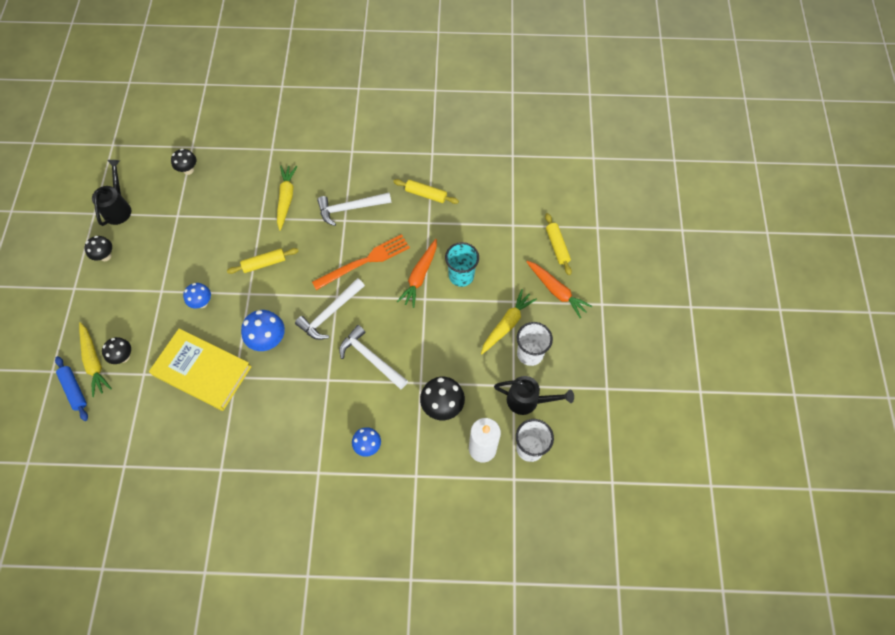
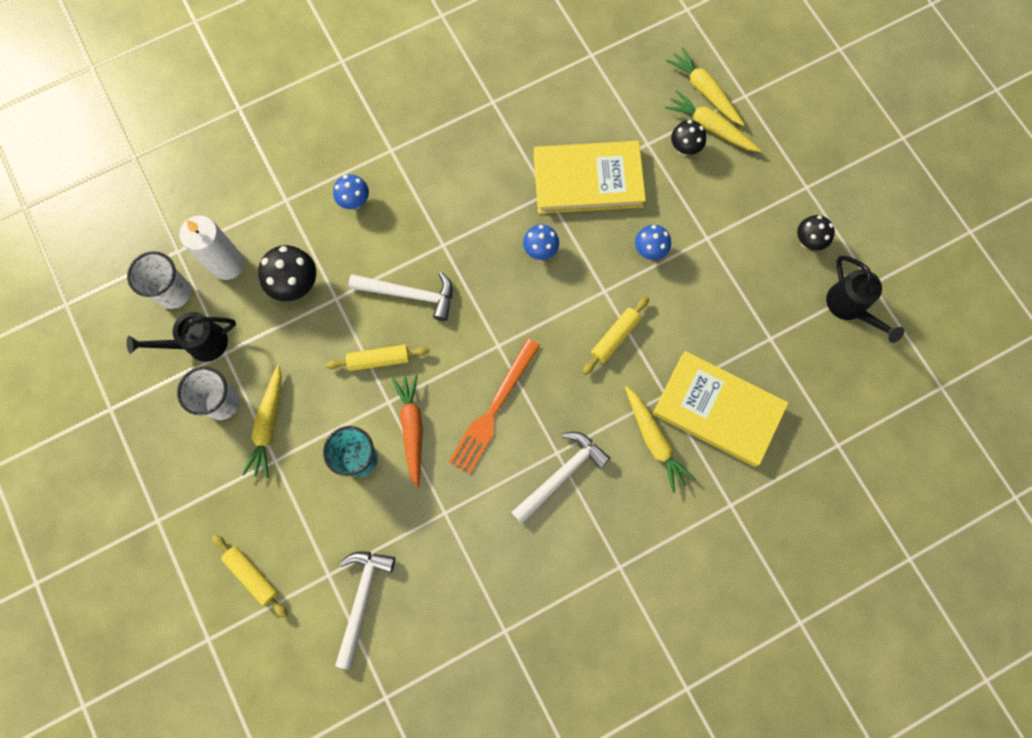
camera: 150 degrees right, 10 degrees up
(74, 390) = (704, 91): blue rolling pin -> yellow carrot
(188, 170) = (812, 408): black mushroom -> none
(239, 195) = (717, 410): none -> yellow book
(268, 340) = (540, 251): blue mushroom -> blue mushroom, size x0.65
(330, 313) = (492, 320): white hammer -> white hammer (362, 599)
(426, 194) = (473, 555): yellow rolling pin -> yellow rolling pin (379, 360)
(556, 291) = (225, 506): orange carrot -> none

